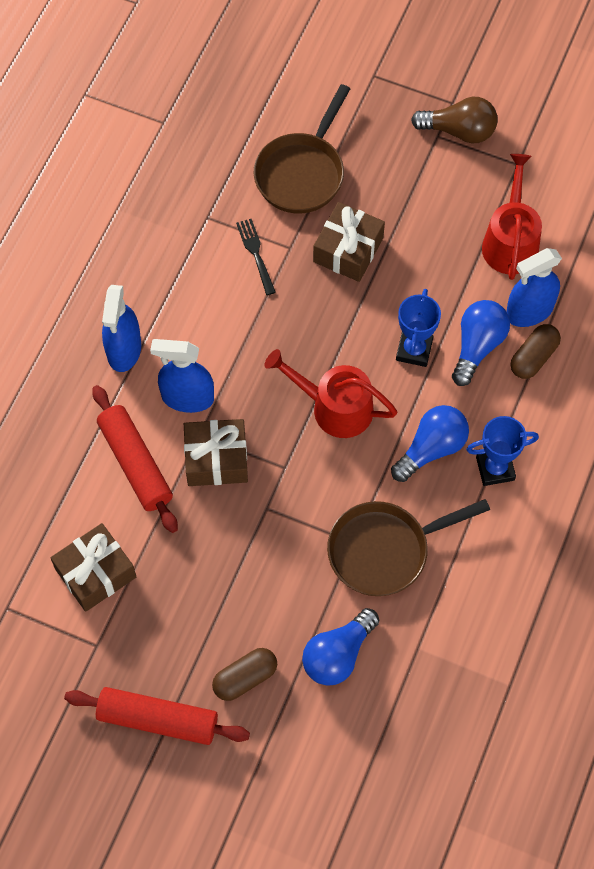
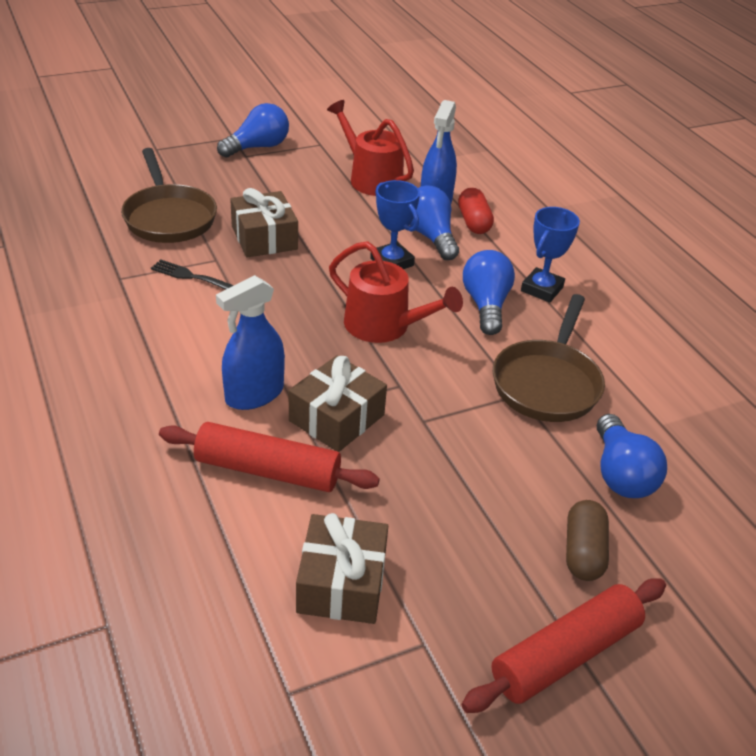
camera: 50 degrees left, 25 degrees down
(124, 350) = (150, 399): blue spray bottle -> none
(335, 408) = (384, 326): red watering can -> red watering can turned 120 degrees counterclockwise
(459, 131) = (258, 147): brown light bulb -> blue light bulb
(533, 357) = (473, 222): brown capsule -> red capsule

